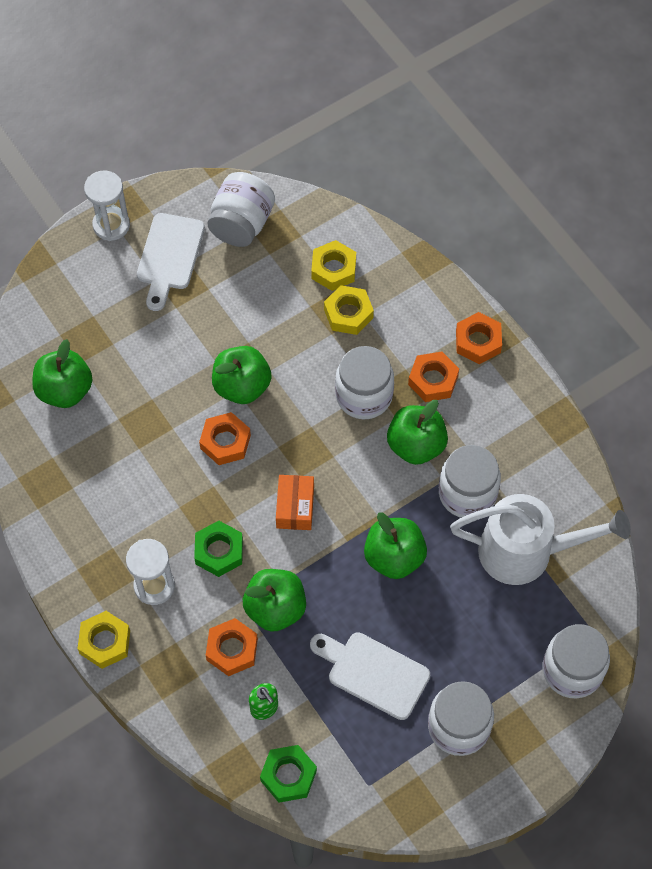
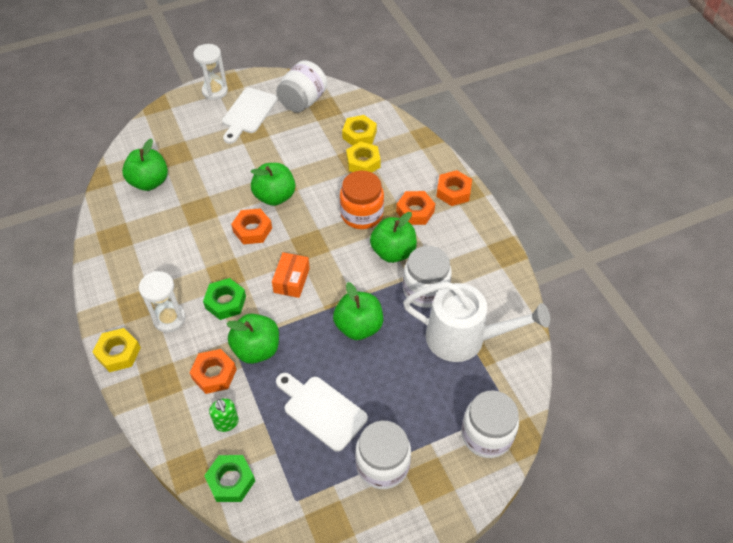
camera: 10 degrees right, 10 degrees down
(364, 395) = (362, 214): white jar -> orange jar

